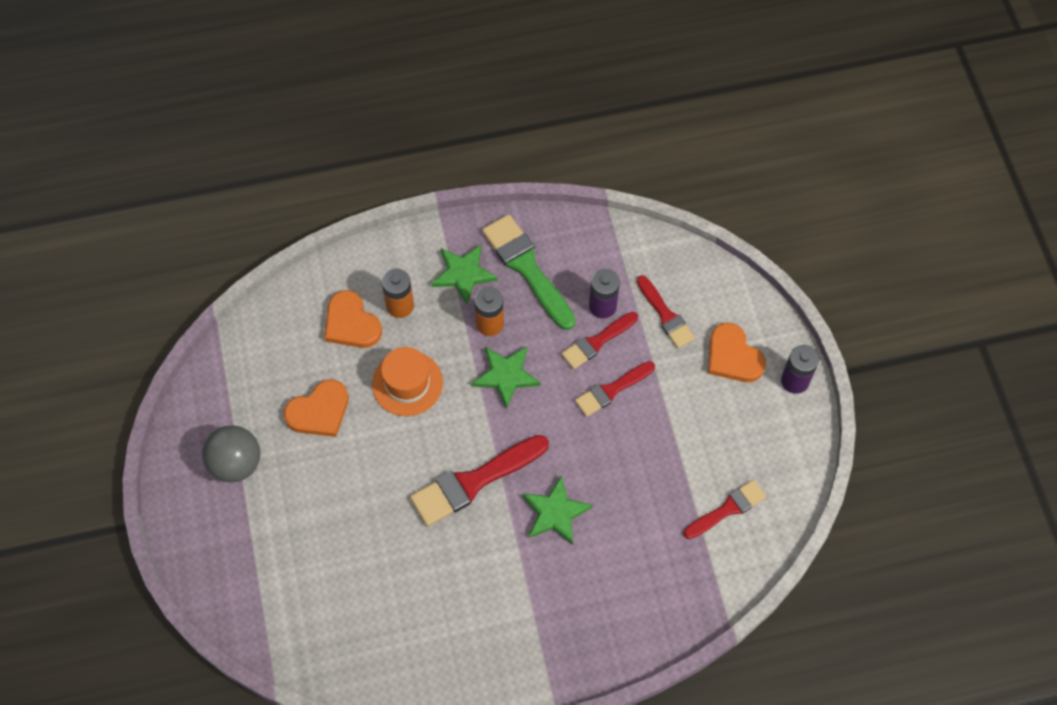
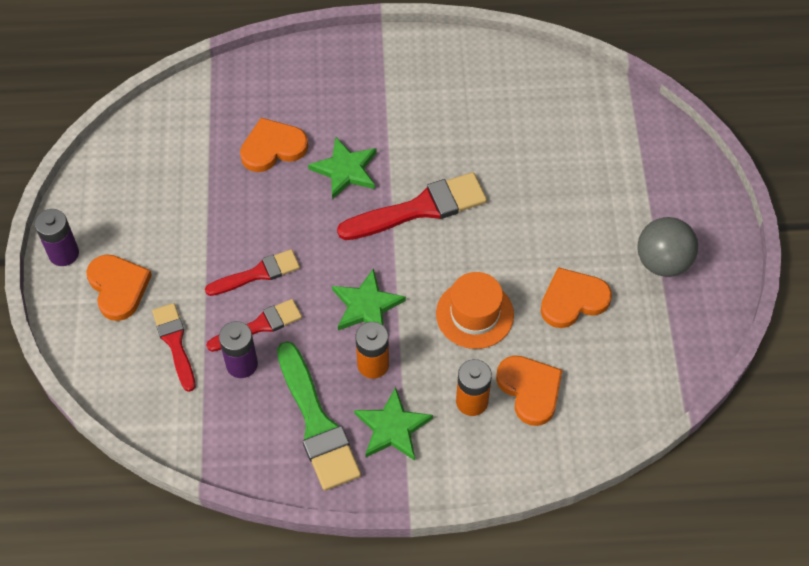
camera: 170 degrees left, 5 degrees down
(634, 526) = (273, 148): none -> orange heart
(727, 509) = (178, 148): red brush -> none

